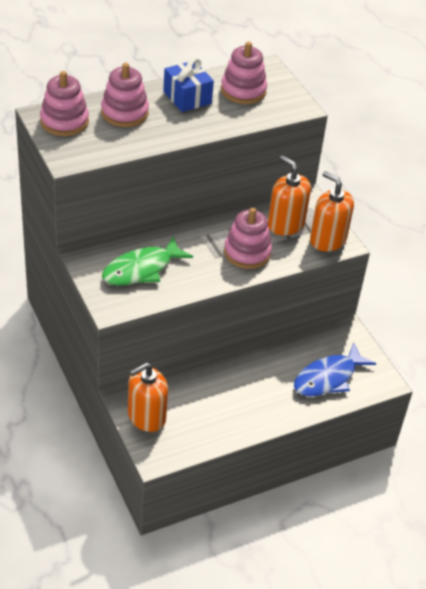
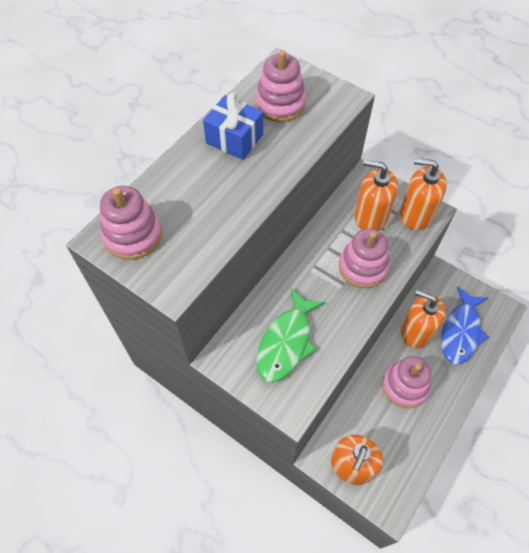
camera: 25 degrees left, 15 degrees up
(124, 113) = (187, 190): pink stacking toy -> pink stacking toy (404, 386)
(285, 358) = (416, 331): none -> orange soap dispenser

